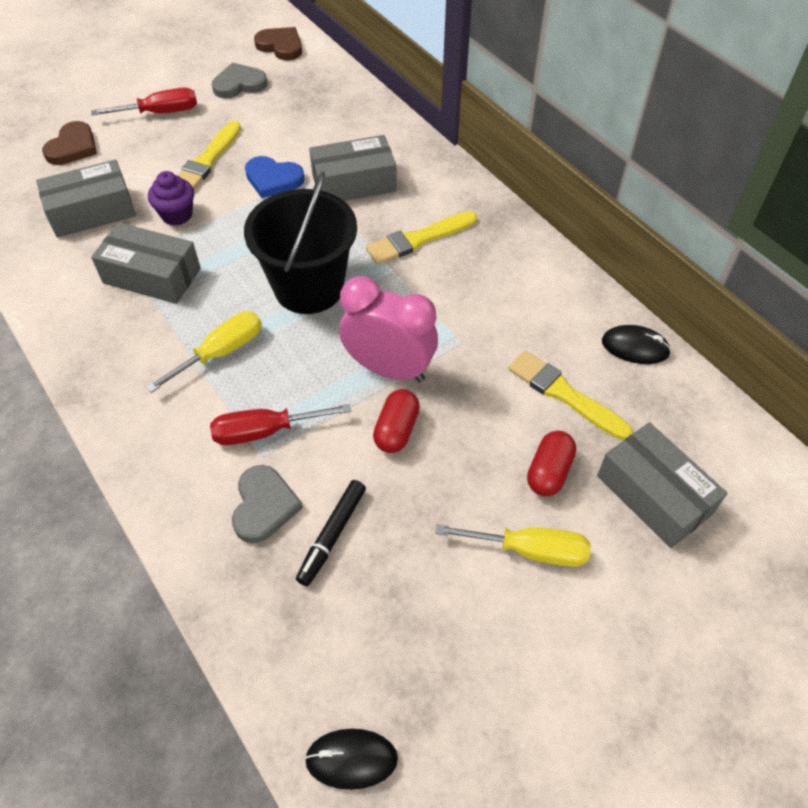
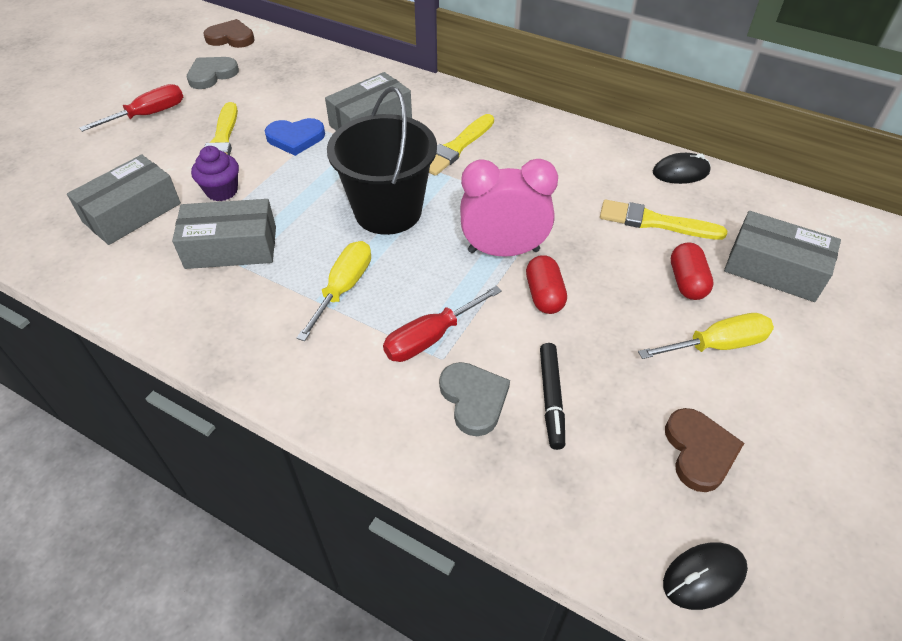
camera: 25 degrees left, 5 degrees down
(73, 147) = (75, 165): brown heart -> brown heart (699, 451)

